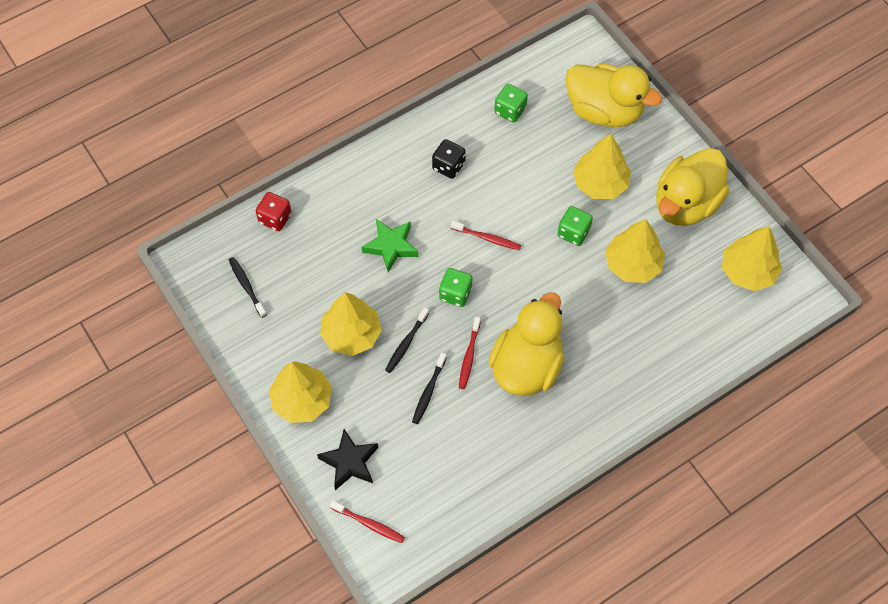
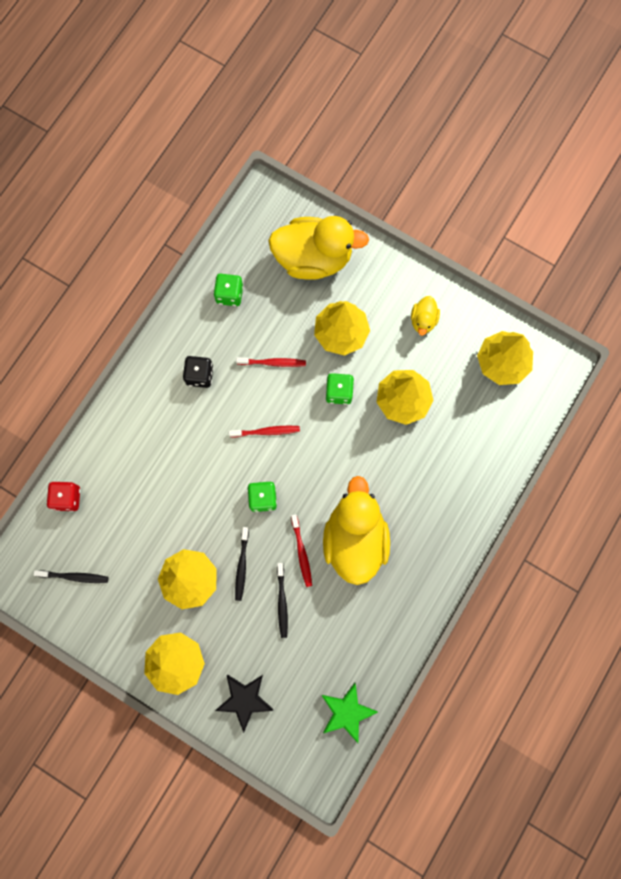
camera: 25 degrees left, 15 degrees up
(246, 286) = (74, 576): black toothbrush -> black toothbrush turned 150 degrees clockwise
(369, 524) = (287, 747): red toothbrush -> red toothbrush (273, 363)
(391, 246) = (185, 478): green star -> green star (347, 712)
(686, 204) = (423, 320): yellow duck -> yellow duck, size x0.45

